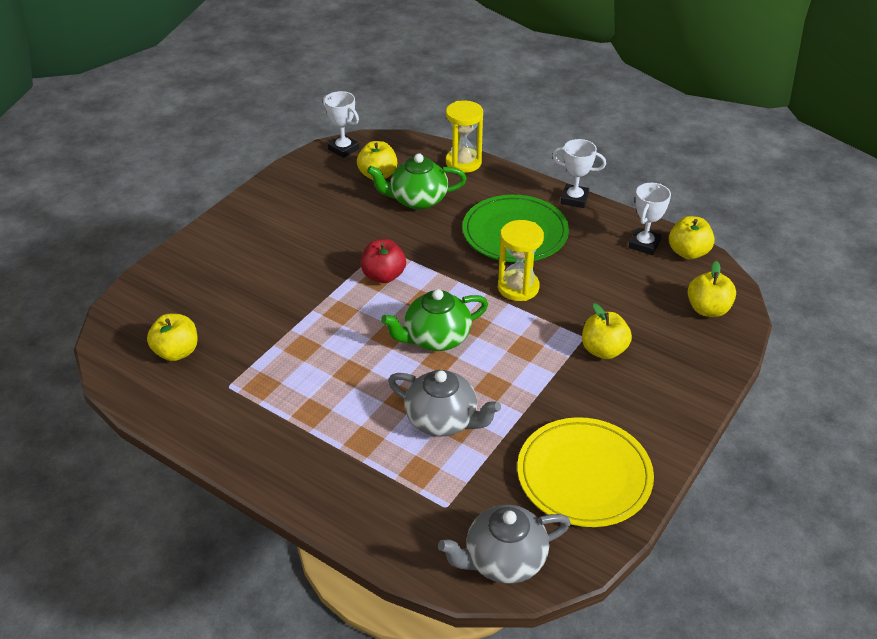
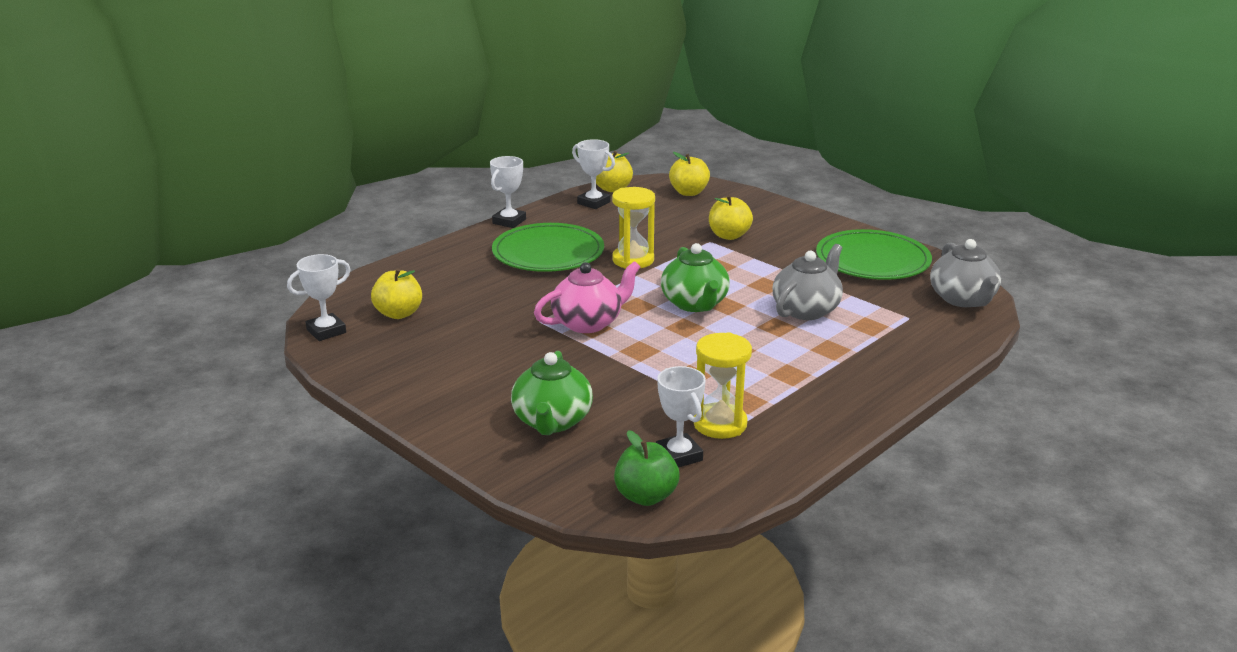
camera: 80 degrees left, 15 degrees down
(123, 340) = (646, 496): none -> green apple
(177, 352) = (679, 456): yellow apple -> white trophy
(383, 276) = (588, 323): red apple -> pink teapot
(417, 200) = (462, 295): green teapot -> green teapot (552, 421)
(463, 162) = (408, 265): yellow hourglass -> yellow hourglass (720, 424)
(584, 475) = (872, 260): yellow plate -> green plate

